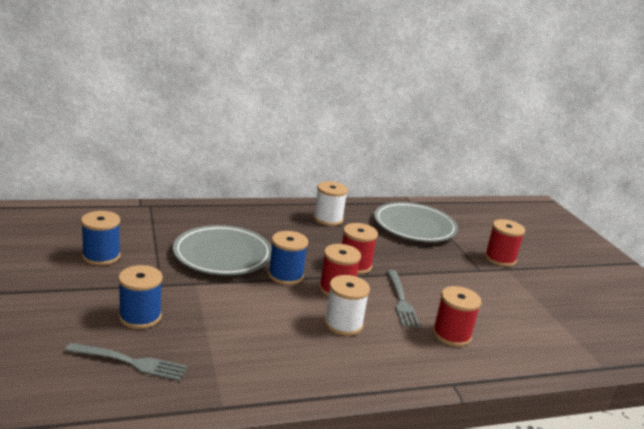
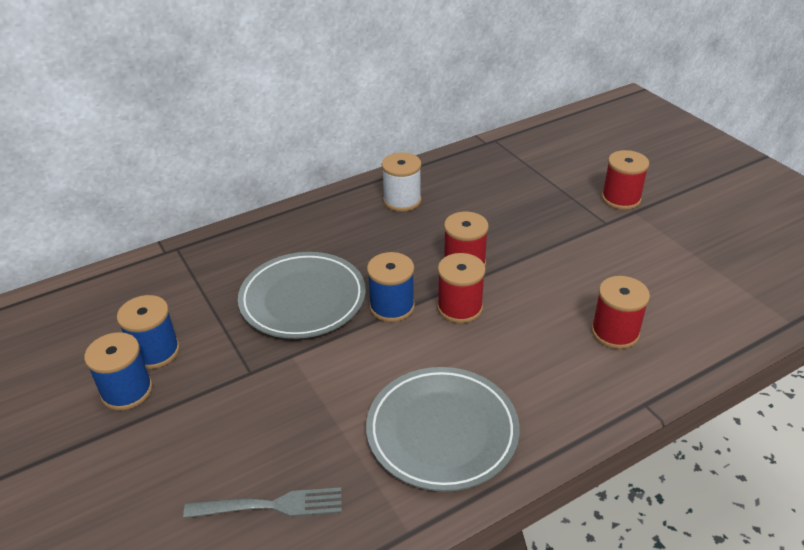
camera: 10 degrees left, 15 degrees up
(140, 317) = (249, 431): blue spool -> blue spool (127, 391)
(343, 324) = (490, 359): white spool -> none
(401, 300) = (539, 300): grey fork -> none
(414, 226) = (506, 180): grey plate -> grey plate (442, 431)

